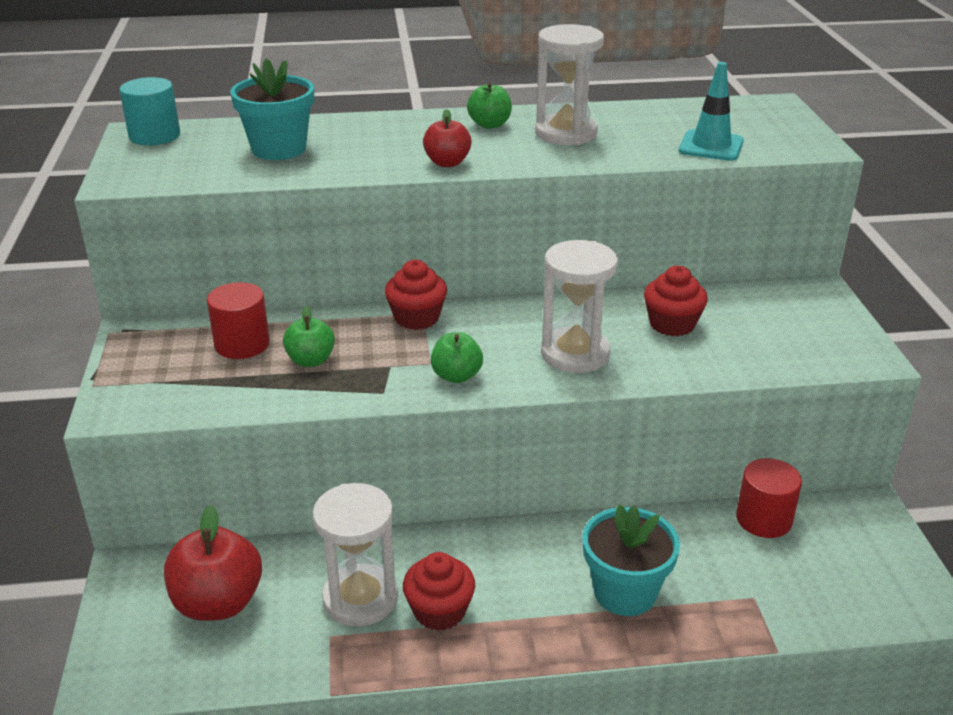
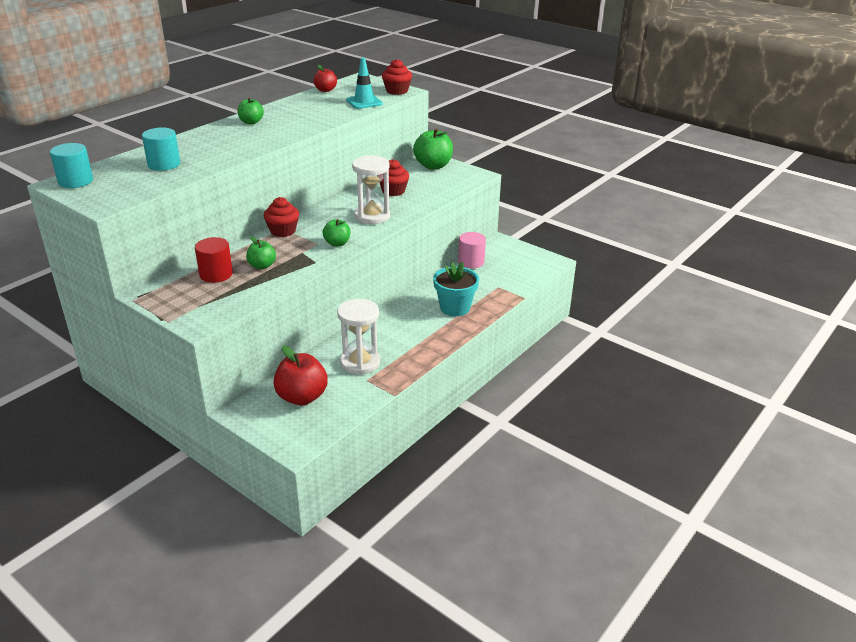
camera: 45 degrees left, 0 degrees up
(279, 149) = (164, 164): turquoise flower pot -> turquoise cylinder
(439, 611) = (397, 349): red cupcake -> red cupcake (397, 91)
(447, 163) = (263, 143): red apple -> red apple (325, 90)
(566, 133) = (294, 115): white hourglass -> none
(764, 519) = (471, 262): red cylinder -> pink cylinder
(807, 306) = (433, 166): none -> green apple

